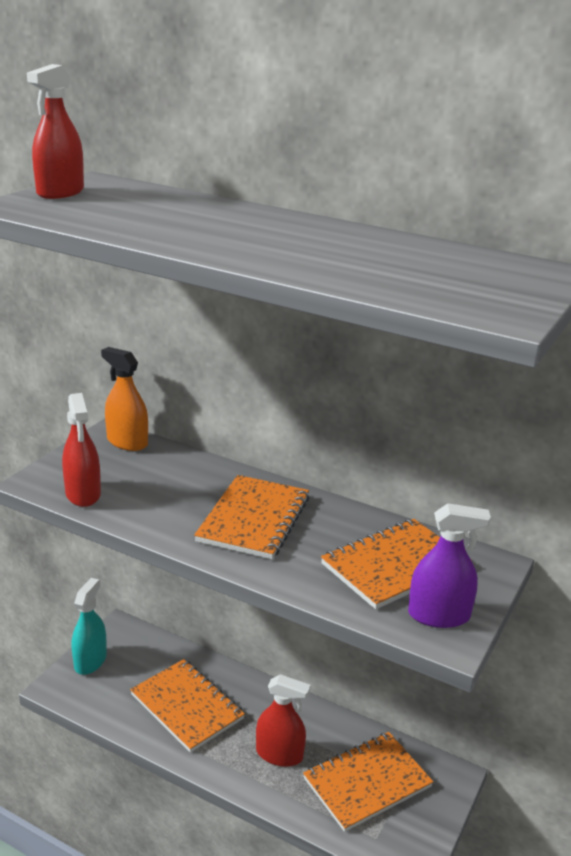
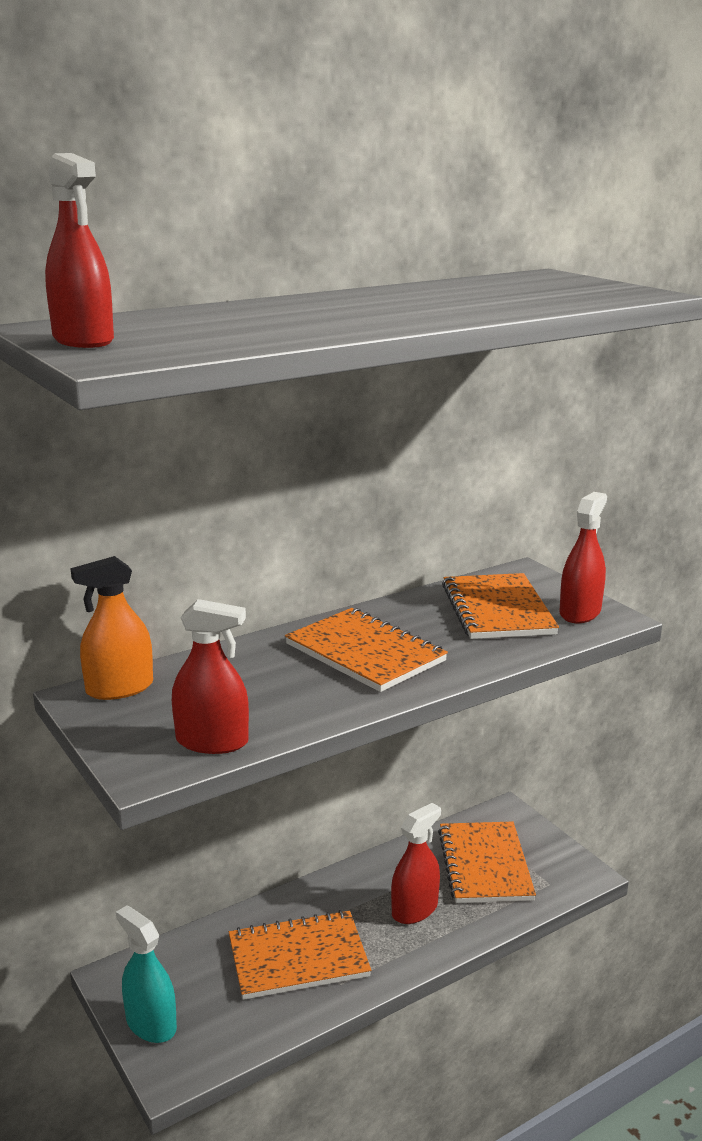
camera: 60 degrees left, 5 degrees down
(439, 615) = (580, 612): purple spray bottle -> red spray bottle

